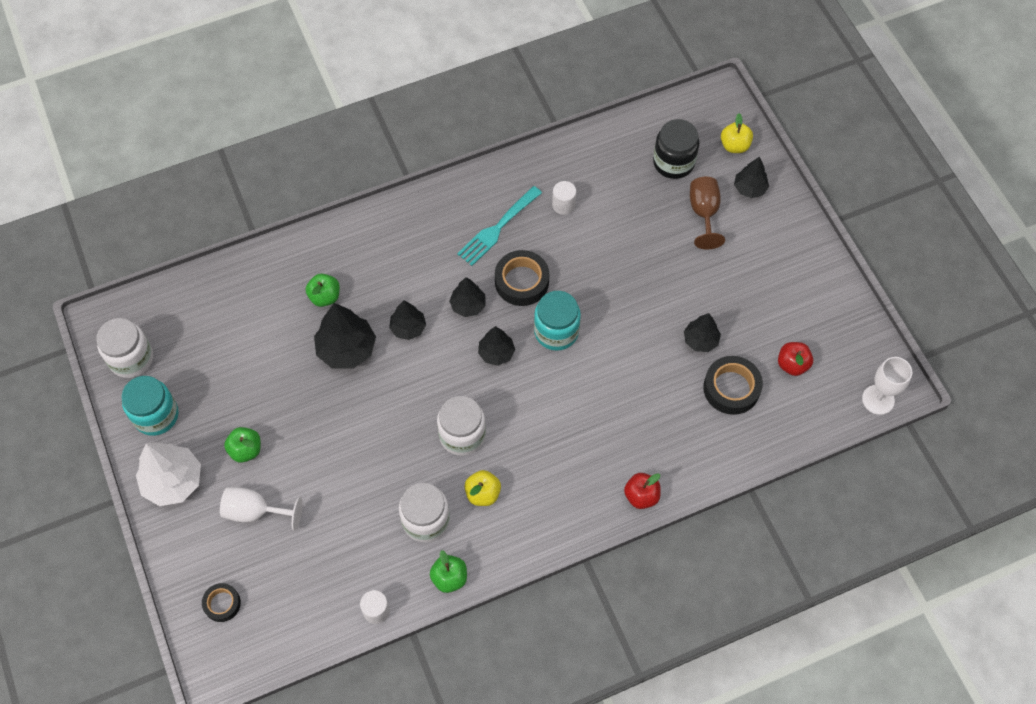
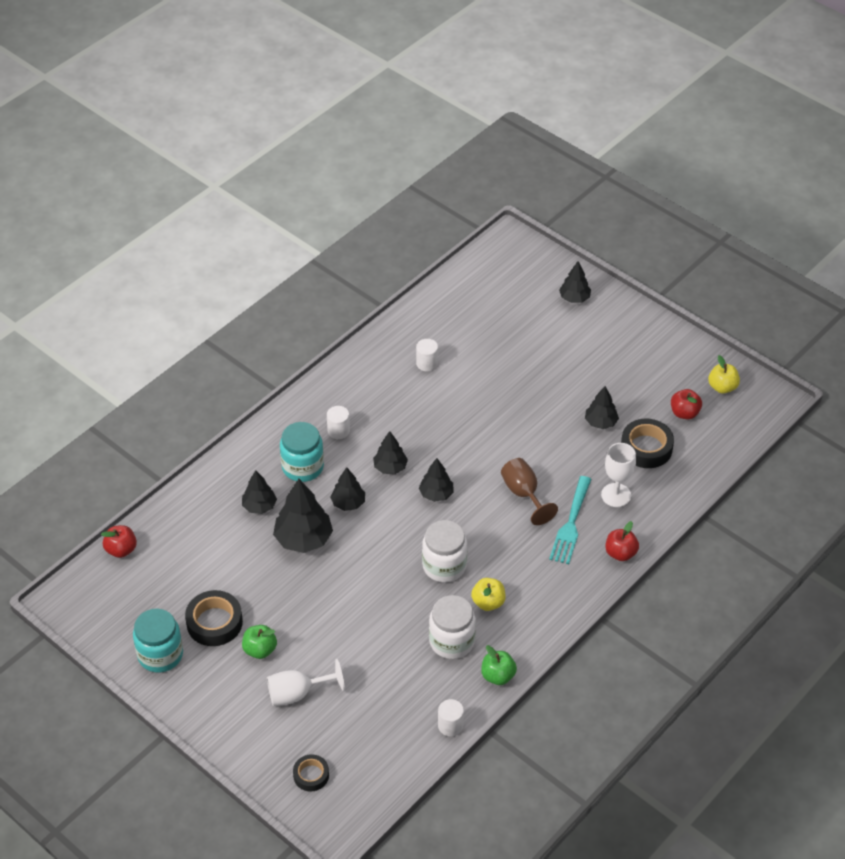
camera: 25 degrees left, 15 degrees down
(131, 358) = (109, 619): white jar -> none
(173, 481) = (208, 699): white tree -> none
(178, 290) = (121, 550): none -> red apple
(325, 297) = (259, 506): green apple -> black tree
(440, 245) = (338, 431): none -> white cylinder
(498, 228) = (380, 400): turquoise fork -> turquoise fork (571, 523)
(521, 281) = (425, 433): black tape -> black tape (214, 622)
(556, 331) = (477, 459): turquoise jar -> turquoise jar (302, 467)
(673, 162) = (500, 300): black jar -> none
(704, 213) = (548, 329): brown goblet -> brown goblet (524, 494)
(734, 145) = (543, 271): yellow apple -> yellow apple (722, 387)
(878, 399) = (766, 413): white goblet -> white goblet (616, 495)

